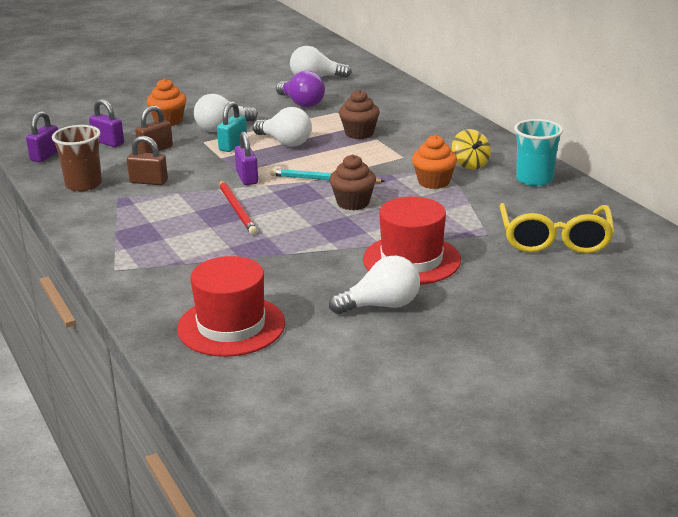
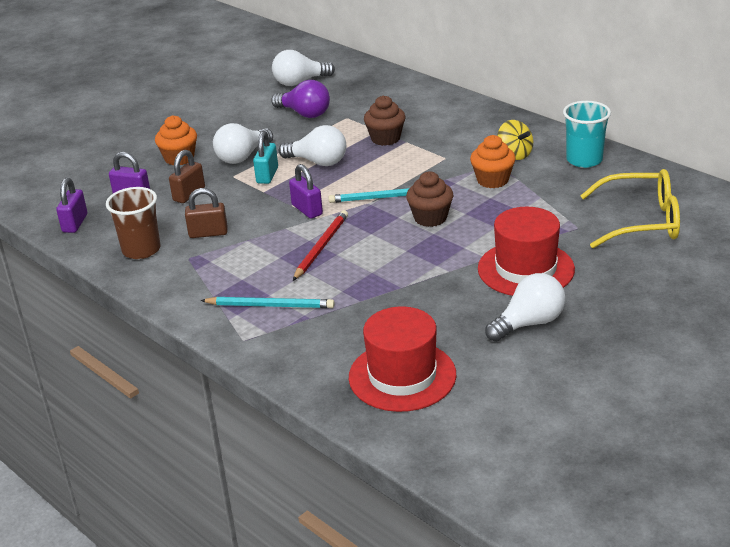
camera: 15 degrees left, 5 degrees up
(158, 247) = (270, 305): none -> turquoise pencil
(237, 209) = (321, 247): red pencil -> red pencil turned 120 degrees counterclockwise
(555, 240) = (642, 221): yellow glasses -> yellow glasses turned 75 degrees counterclockwise

